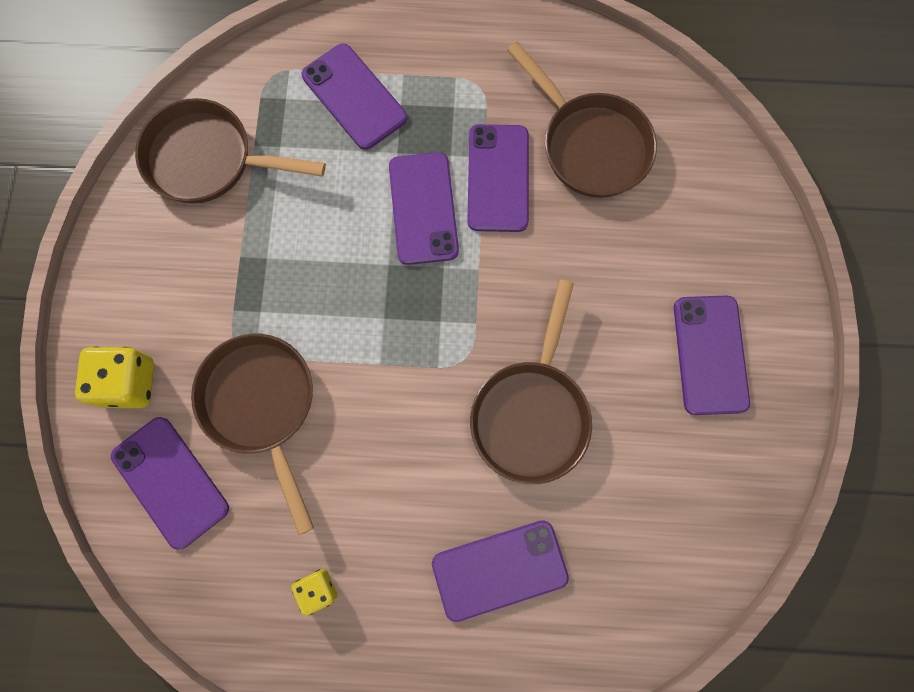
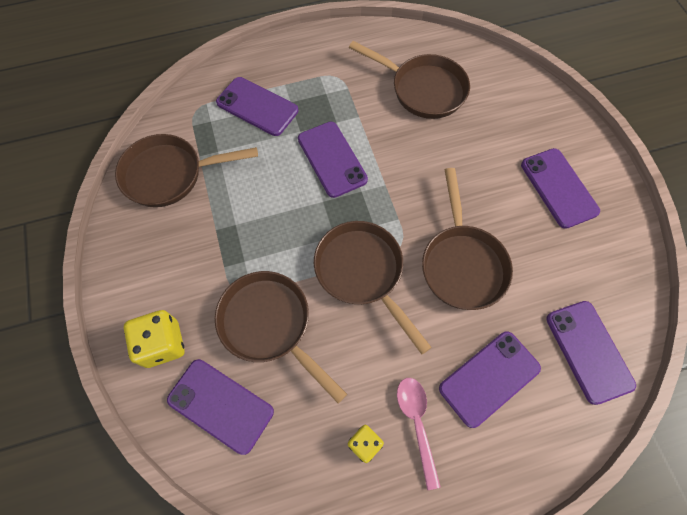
camera: 20 degrees left, 10 degrees down
(388, 590) = (417, 423): none -> pink spoon
(400, 380) = (362, 273): none -> brown pan
(498, 178) = (373, 126): purple phone -> purple phone (588, 351)

